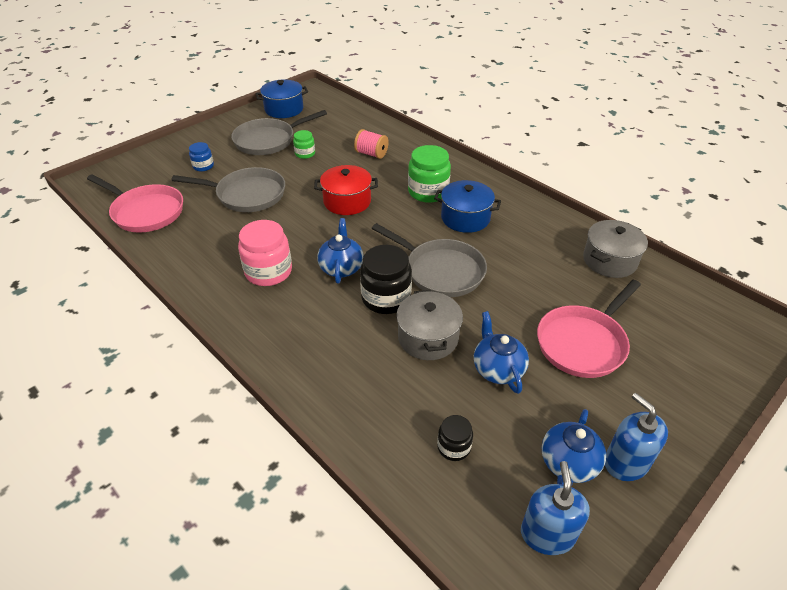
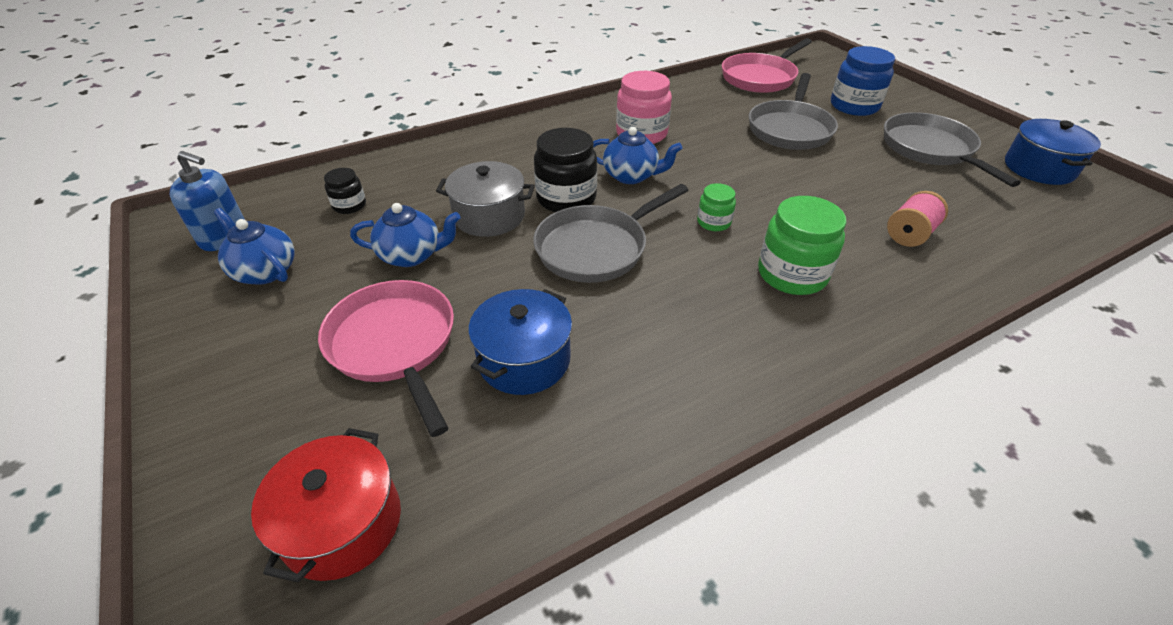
camera: 105 degrees right, 0 degrees up
(203, 166) = (854, 106): blue jar -> blue jar, size x1.84
(305, 154) = (898, 175): green jar -> green jar (713, 222)
(347, 201) = (770, 195): red pot -> red pot (342, 523)
(465, 218) = (712, 299): blue pot -> blue pot (524, 359)
(609, 260) = (542, 459): grey pot -> none
(626, 462) = (223, 315): blue soap dispenser -> none

